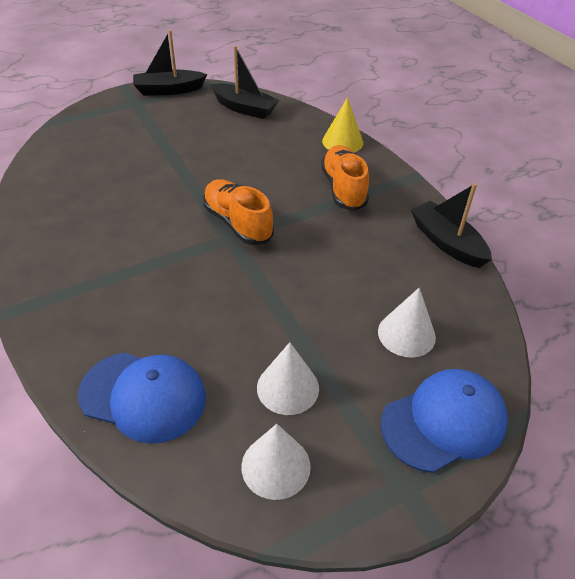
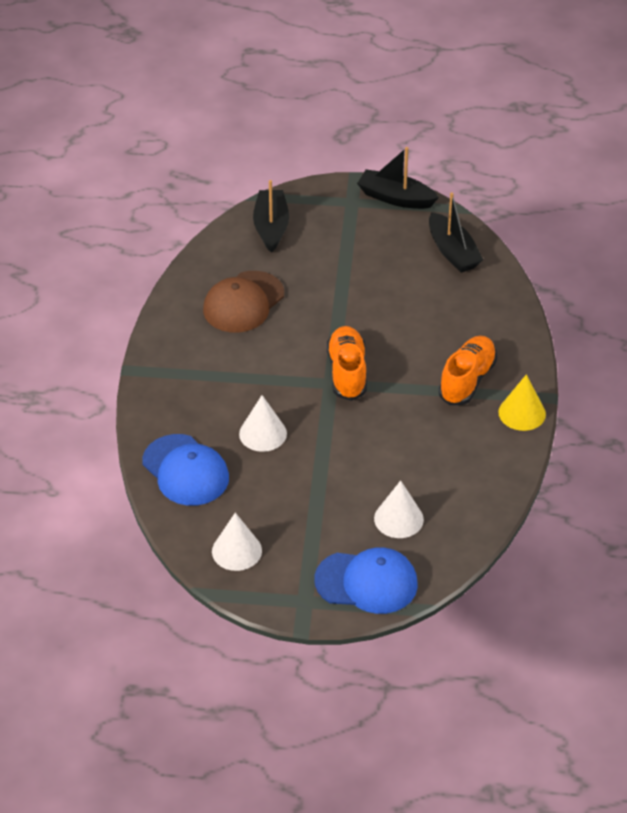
camera: 35 degrees right, 0 degrees up
(92, 204) = (243, 302): none -> brown cap
(288, 387) = (282, 511): white cone -> white cone (263, 433)
(342, 142) = (514, 331): yellow cone -> yellow cone (522, 413)
(447, 242) = (507, 468): black boat -> black boat (271, 227)

